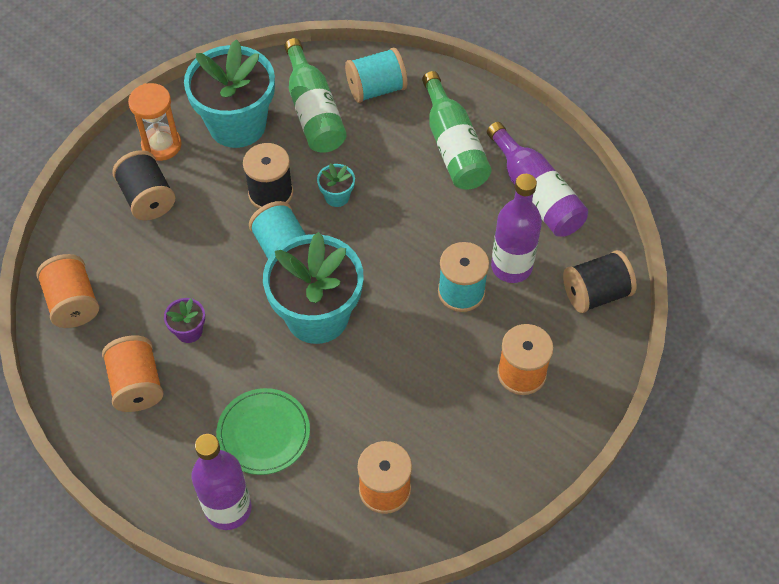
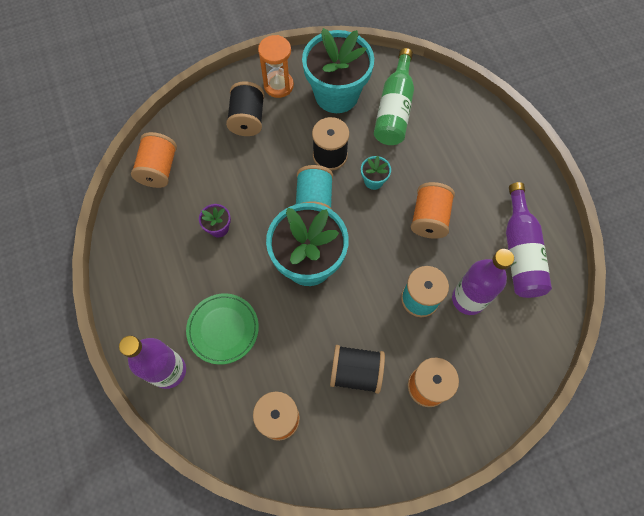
camera: 30 degrees right, 10 degrees up
(137, 385) = (164, 248): orange spool -> orange spool (429, 218)
(376, 89) = (448, 113): turquoise spool -> none
(453, 146) = (479, 184): green bottle -> none
(595, 293) = (520, 354): black spool -> black spool (355, 372)

